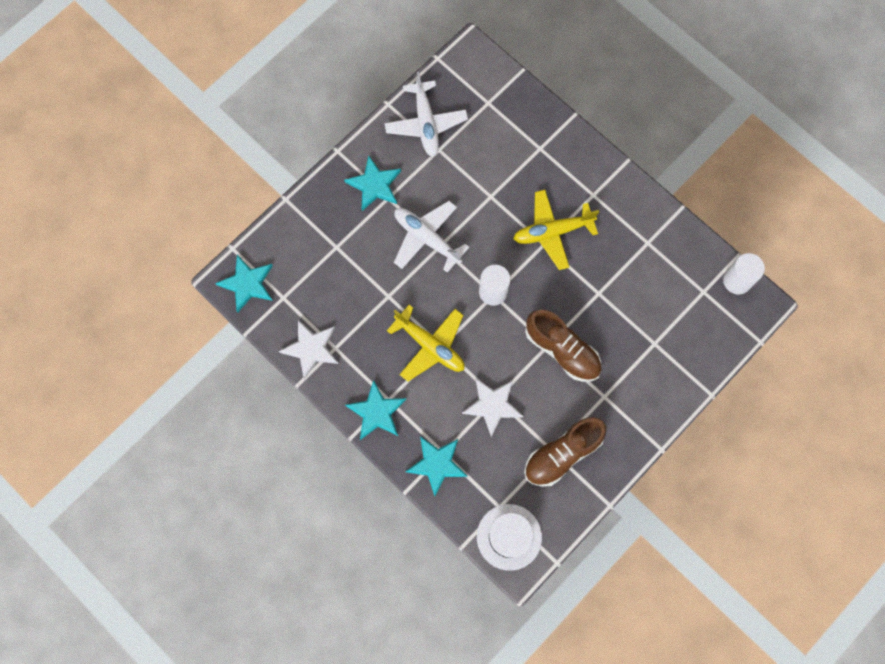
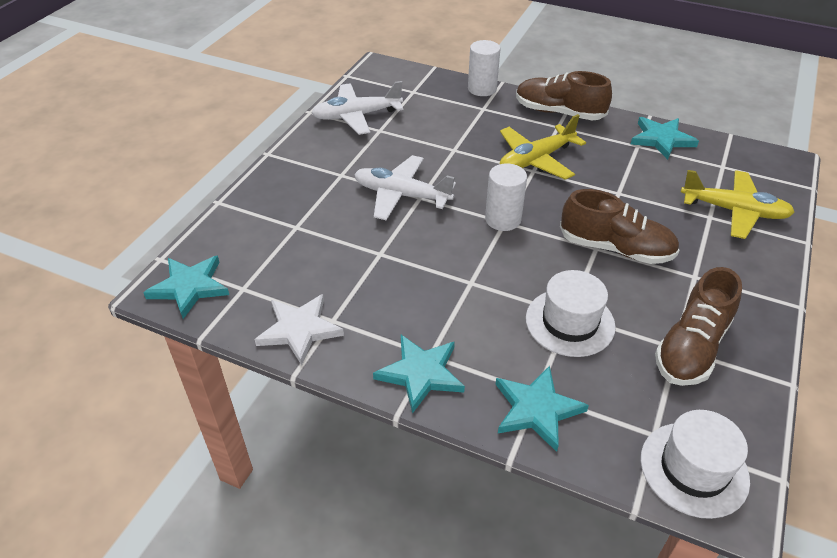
camera: 20 degrees left, 30 degrees down
(374, 185) = (321, 169): turquoise star -> turquoise star (661, 139)
(426, 123) = (357, 116): white plane -> white plane turned 105 degrees clockwise
(430, 345) = (456, 285): yellow plane -> yellow plane (734, 211)
(492, 405) = (570, 322): white star -> white hat
(604, 176) = (559, 112): none -> brown shoe
(737, 281) = (747, 151): white cylinder -> white cylinder (482, 89)

